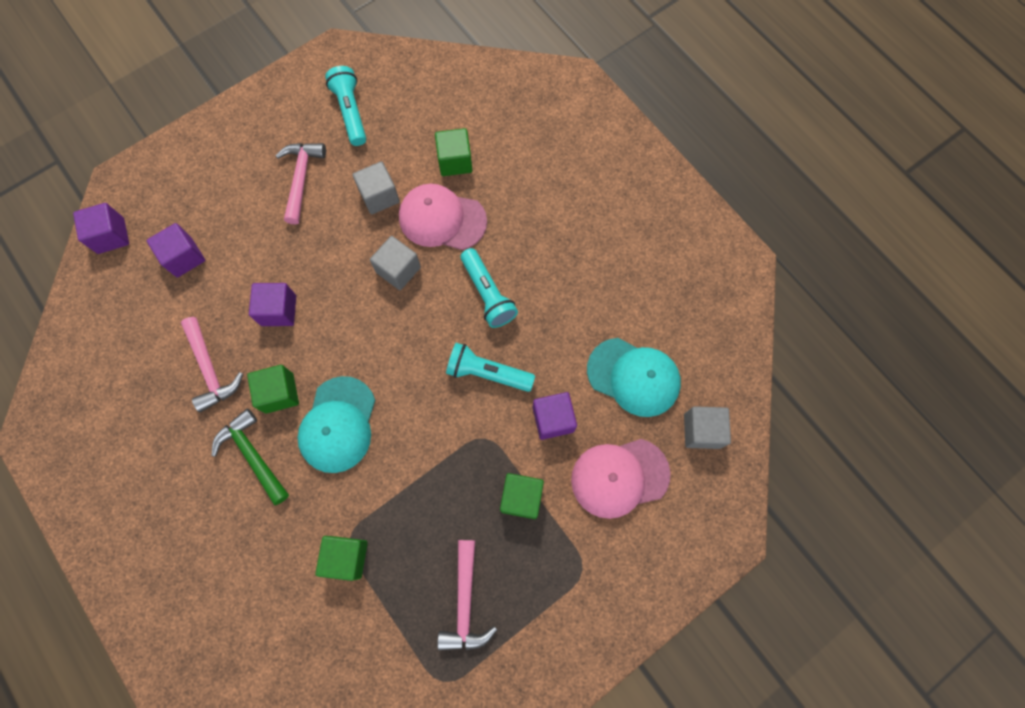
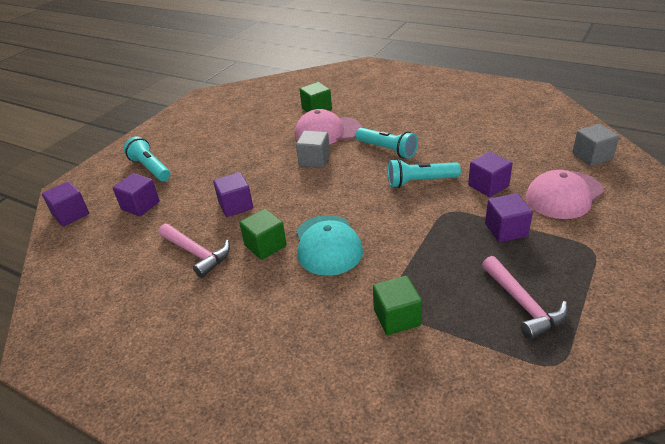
camera: 20 degrees left, 35 degrees down
(252, 455) = (265, 287): green hammer -> none
(301, 178) = (213, 145): pink hammer -> none
(351, 112) = (230, 112): turquoise flashlight -> turquoise flashlight (150, 168)
(379, 196) = (275, 136): grey cube -> none
(521, 497) = (506, 230): green cube -> purple cube
(633, 377) = (521, 150): turquoise cap -> none

